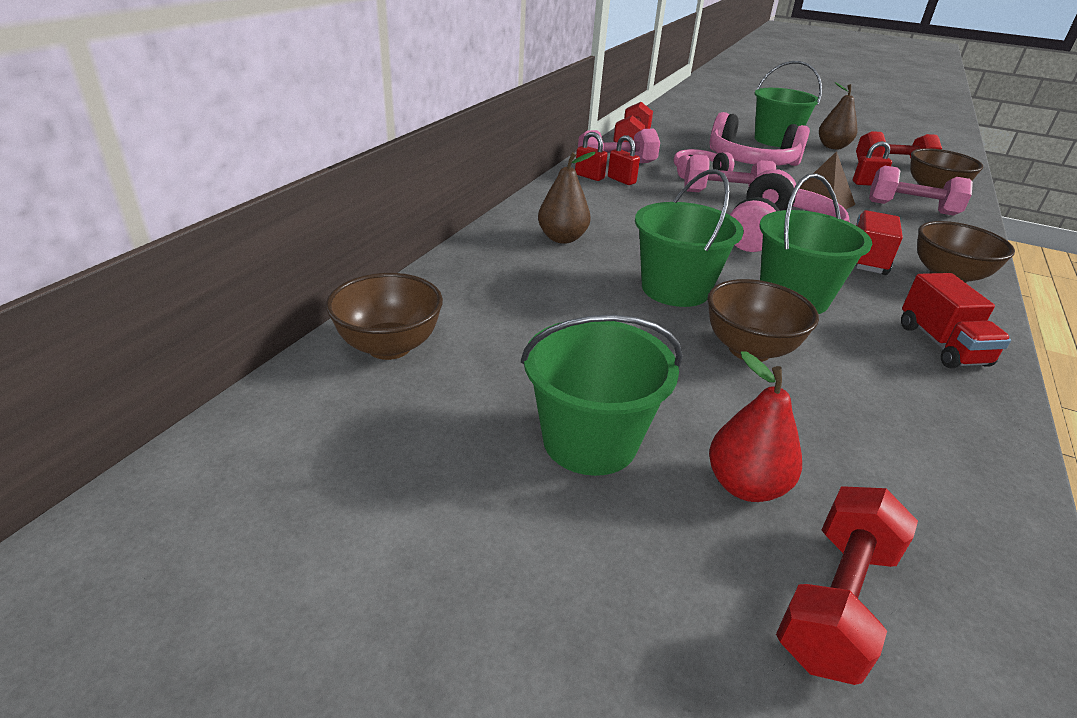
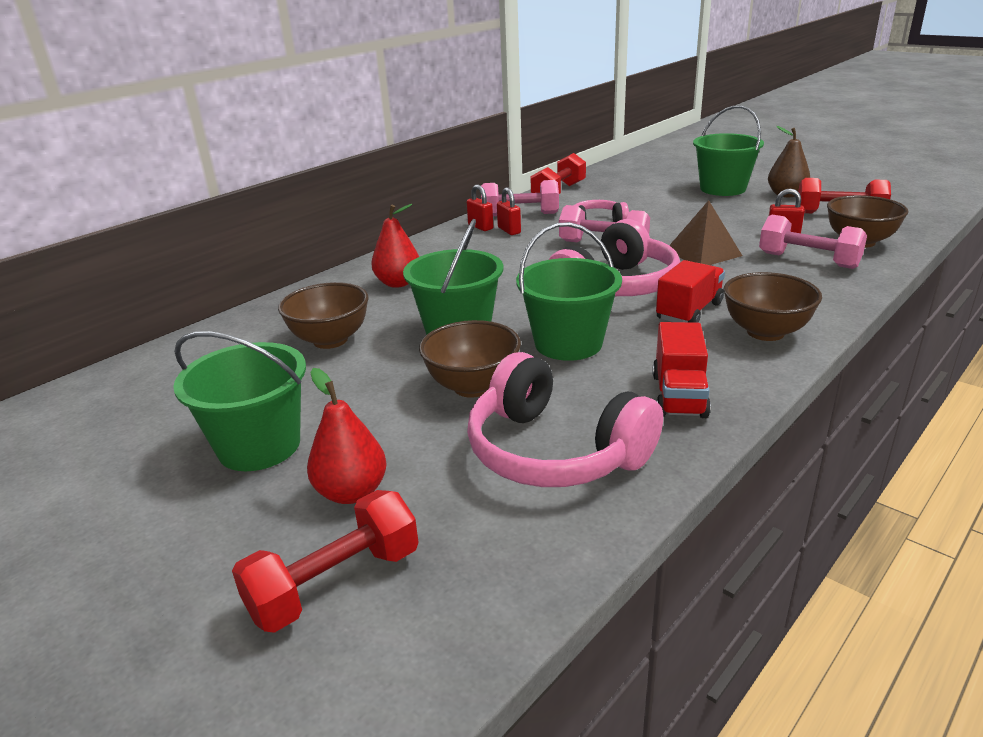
camera: 20 degrees right, 5 degrees down
(389, 347) = (174, 364): brown bowl -> brown bowl (330, 340)
(562, 238) = (398, 283): brown pear -> red pear
(751, 162) = (669, 211): pink headphones -> pink headphones (555, 451)

